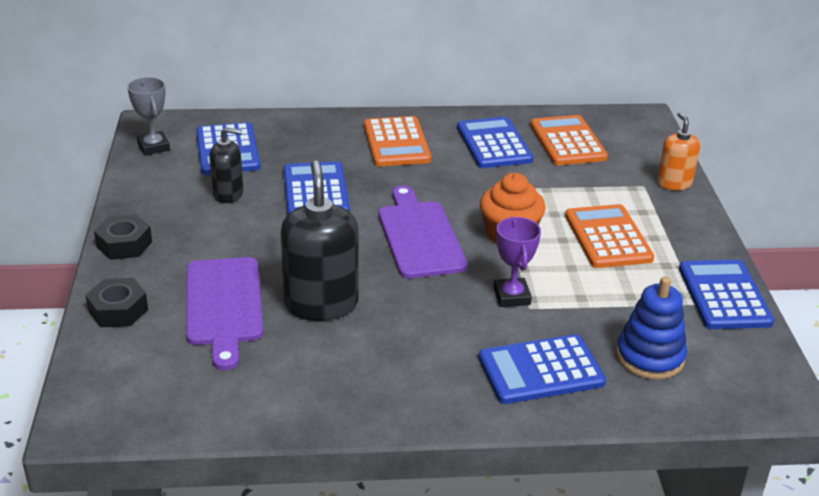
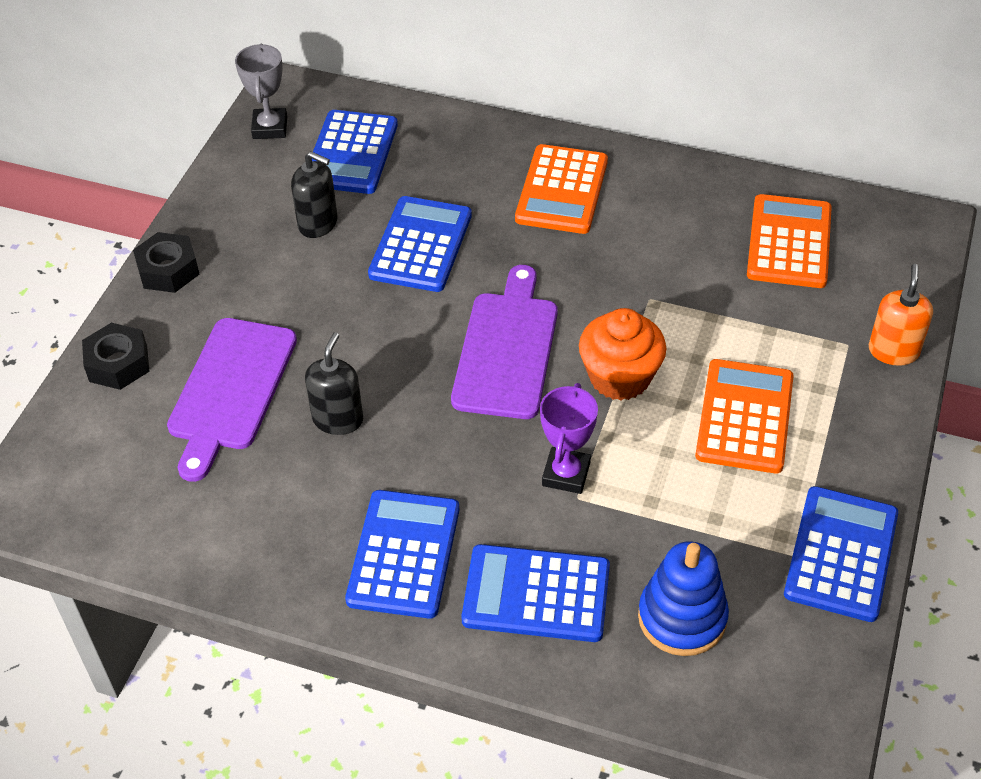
camera: 25 degrees right, 15 degrees up
(321, 304) = (338, 419): black soap dispenser -> black soap dispenser, size x0.58
(493, 144) = (686, 222): blue calculator -> blue calculator (403, 554)

